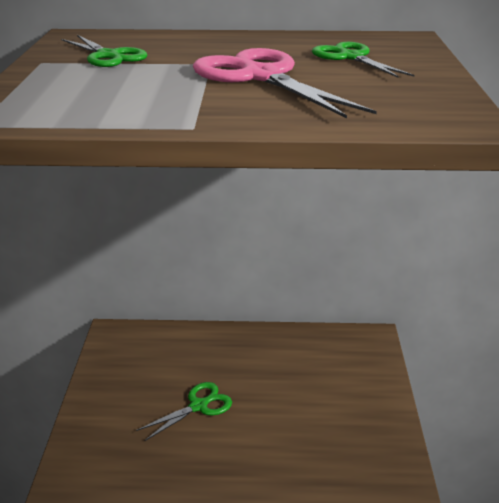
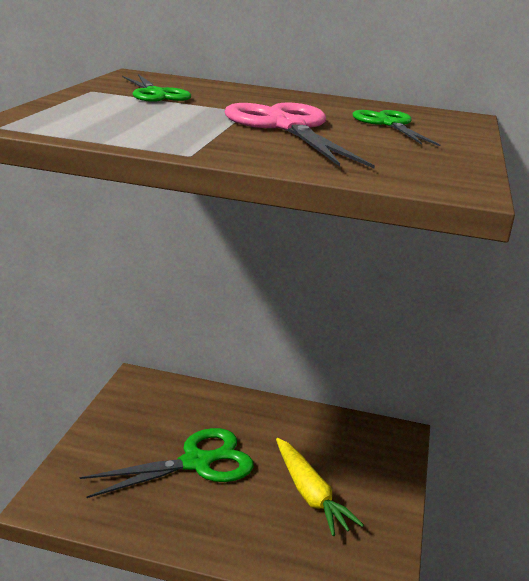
camera: 10 degrees right, 5 degrees down
(198, 406) = (196, 463): green scissors -> green scissors, size x1.64
(312, 414) = (310, 494): none -> yellow carrot

